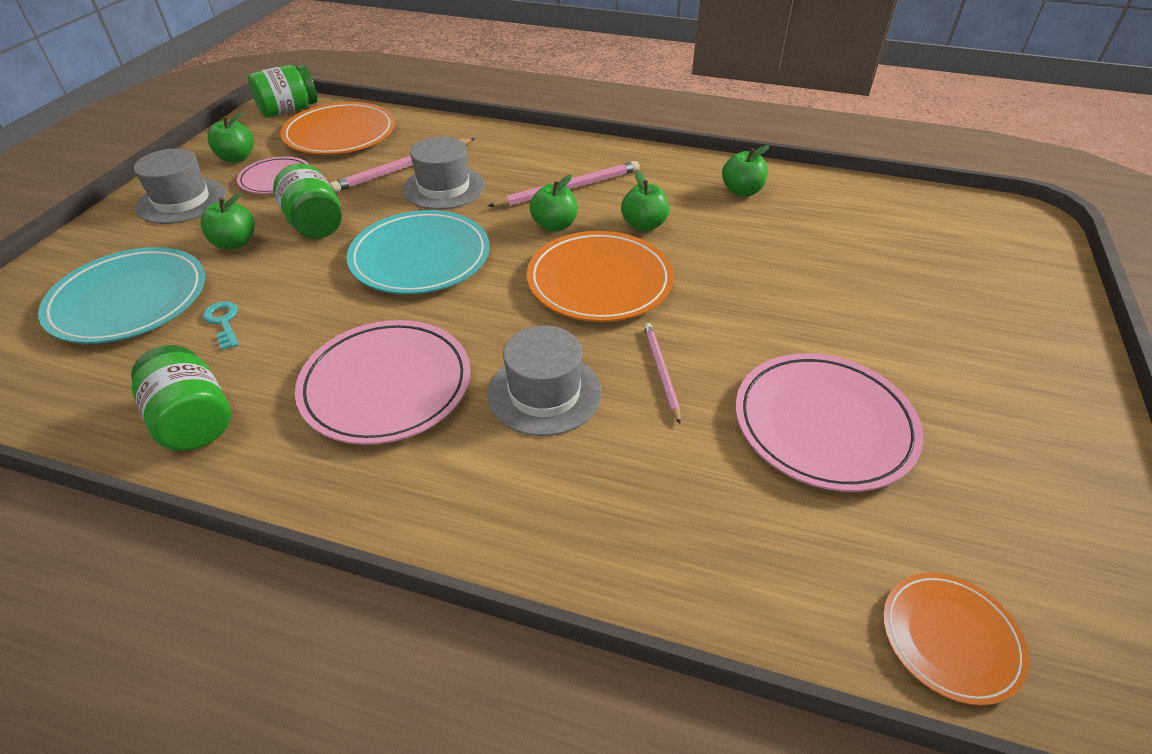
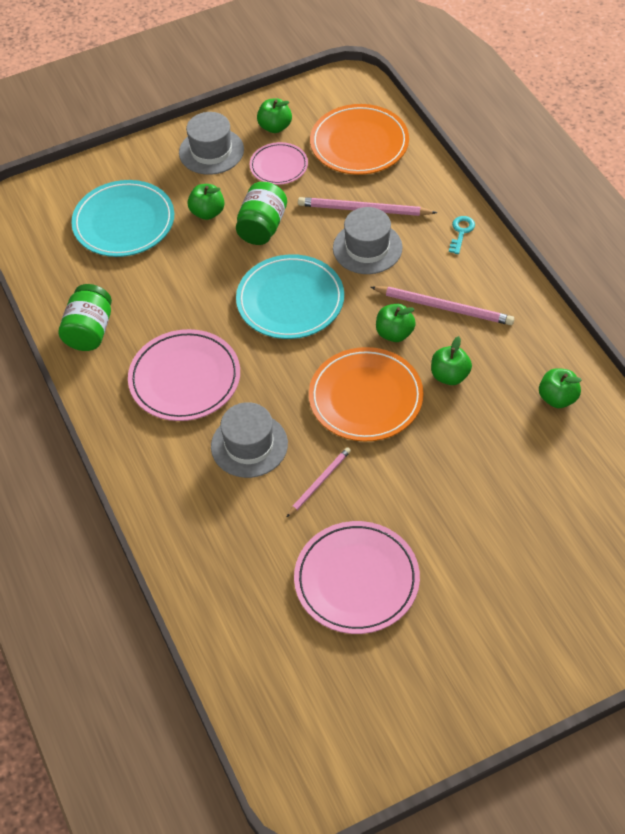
camera: 50 degrees right, 10 degrees up
(223, 322) = (152, 274): turquoise key -> turquoise key (461, 232)
(288, 110) = (352, 92): green jar -> none
(950, 638) = (263, 702): orange plate -> none

